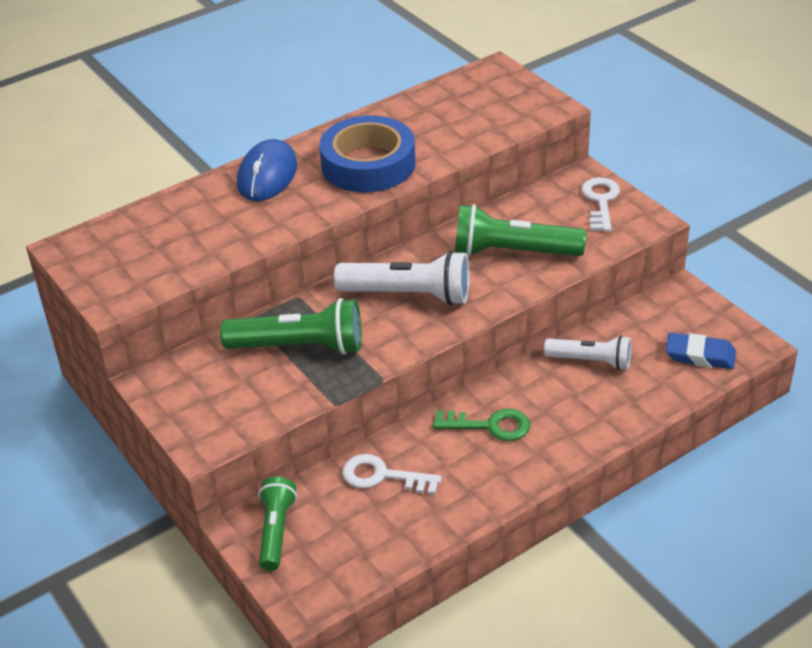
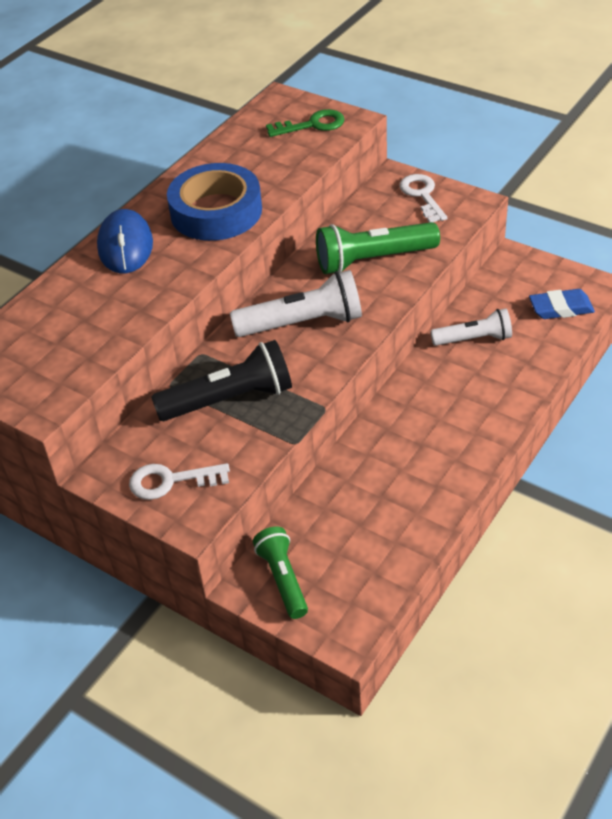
camera: 20 degrees left, 5 degrees up
(300, 347) = (230, 399): green flashlight -> black flashlight
(382, 476) = (351, 497): white key -> white key (170, 481)
(490, 426) = (421, 421): green key -> green key (312, 125)

